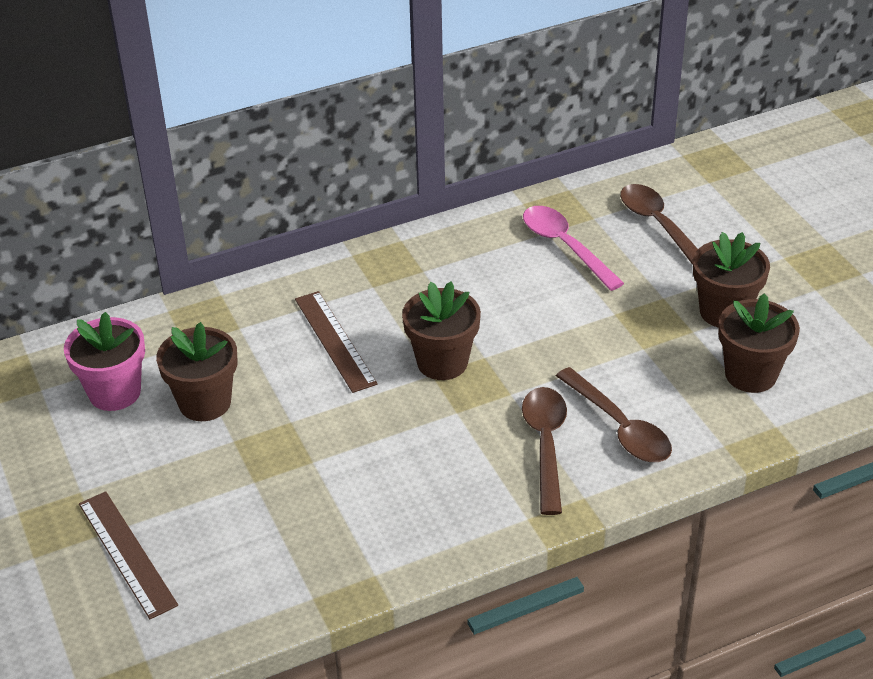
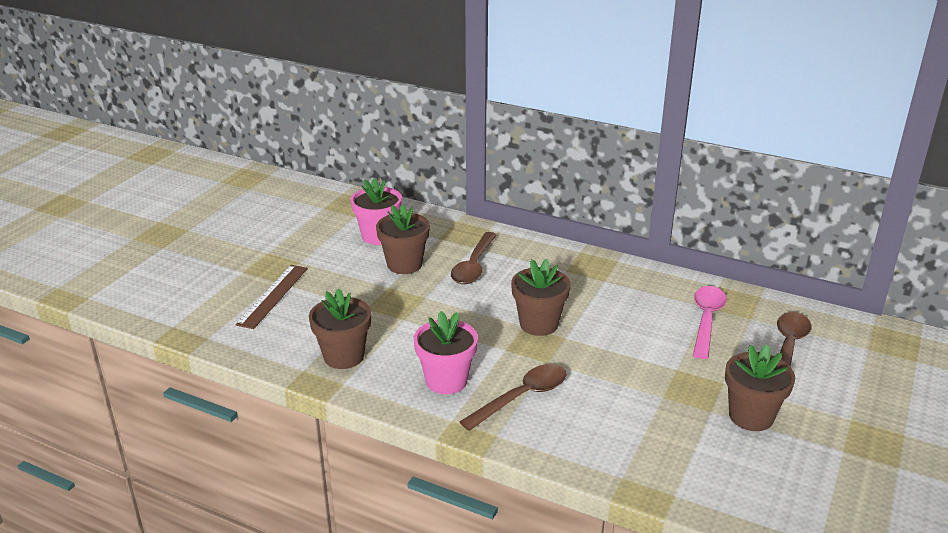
camera: 50 degrees right, 10 degrees down
(335, 340) = (505, 280): brown ruler -> none
(460, 487) = (446, 380): none -> pink flower pot
(619, 427) = (577, 420): brown spoon -> brown spoon (474, 266)
(750, 374) = (708, 458): brown flower pot -> brown flower pot (344, 356)

